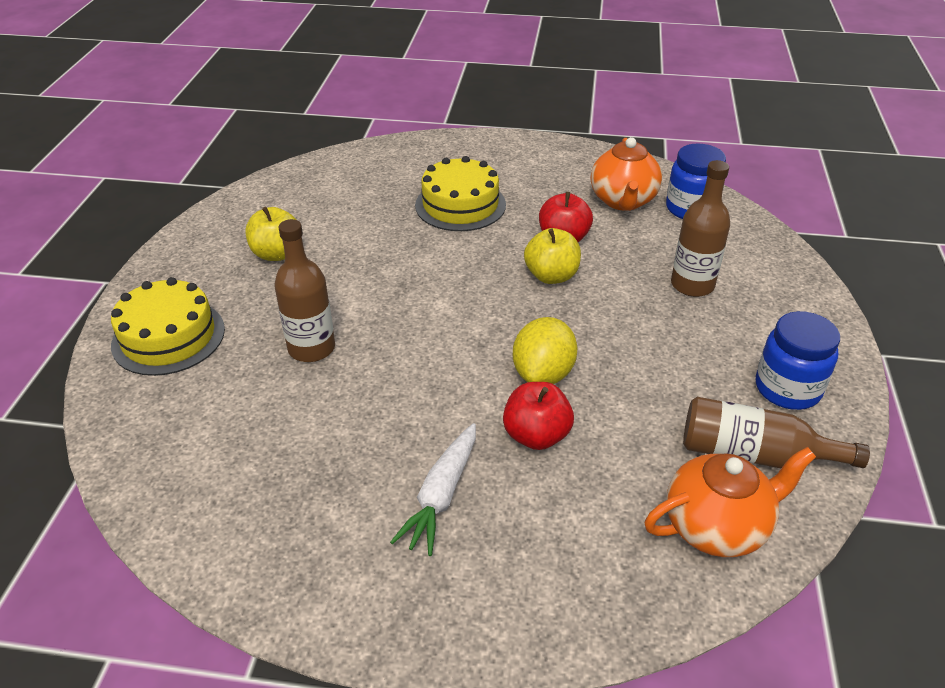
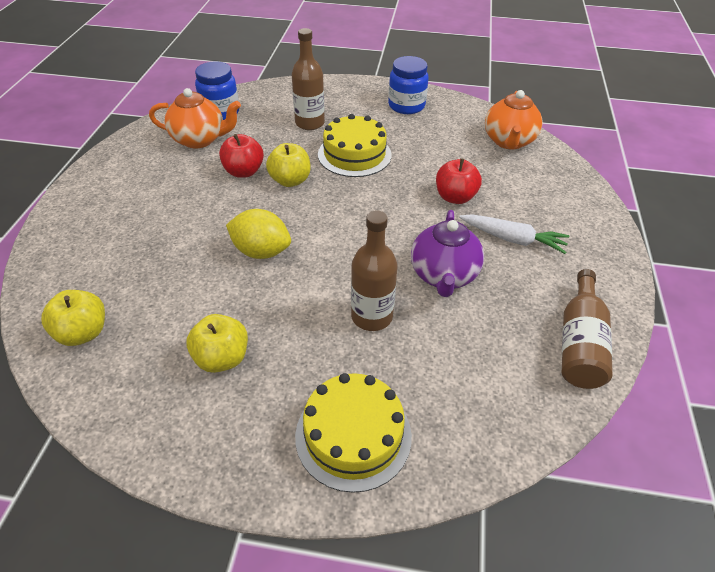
camera: 90 degrees left, 5 degrees up
(321, 180) = (83, 333): none -> yellow apple
(370, 412) = (443, 276): none -> purple teapot
(460, 205) = (174, 226): yellow cake -> yellow cake (354, 154)
(543, 374) = (398, 191): yellow lemon -> yellow lemon (261, 251)
(717, 526) = (509, 141): orange teapot -> orange teapot turned 150 degrees counterclockwise
(754, 454) = (457, 123): brown bottle -> brown bottle (579, 343)

